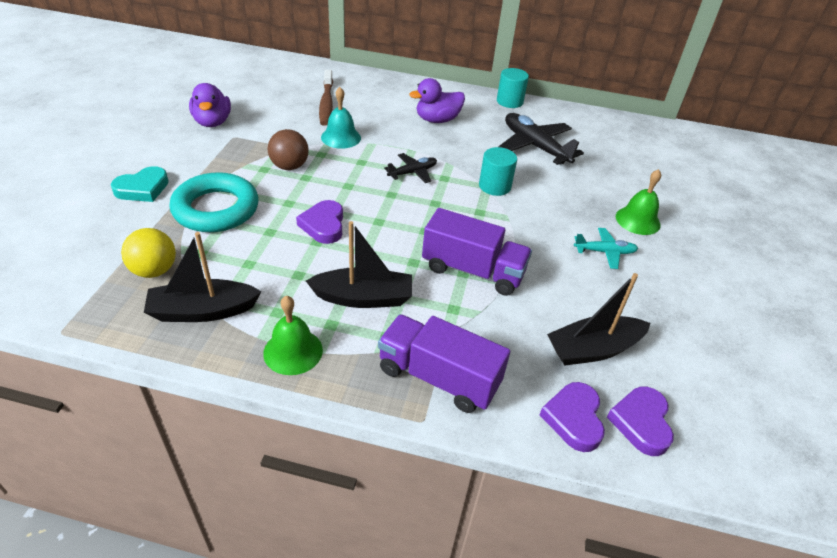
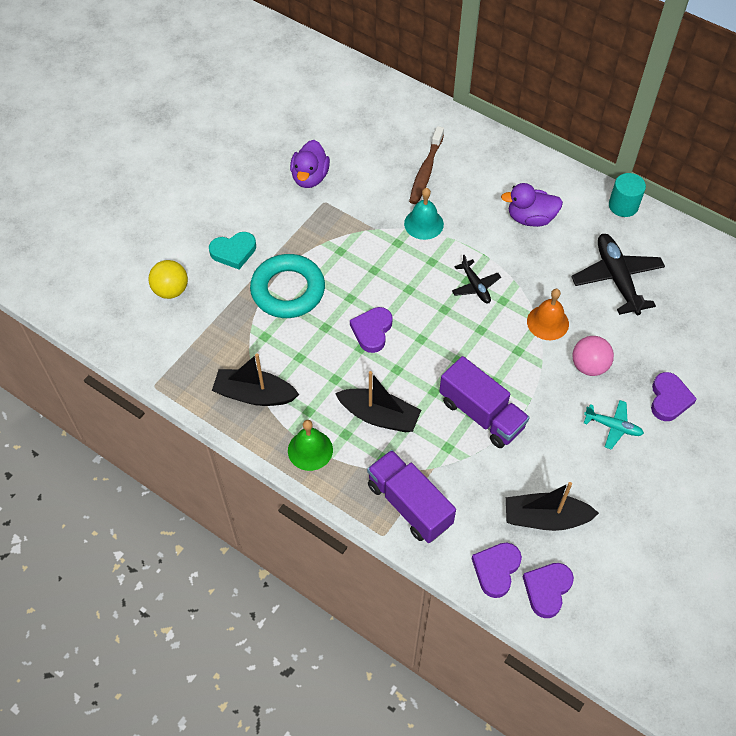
camera: 25 degrees right, 15 degrees up
(154, 270) = (227, 345): yellow ball -> yellow ball (171, 290)
(289, 166) = (364, 252): brown ball -> none
(413, 172) = (475, 286): black plane -> black plane turned 75 degrees clockwise
(494, 186) = (547, 322): turquoise cylinder -> orange bell
(552, 210) = (589, 366): none -> pink ball
(637, 220) = (669, 399): green bell -> purple heart

